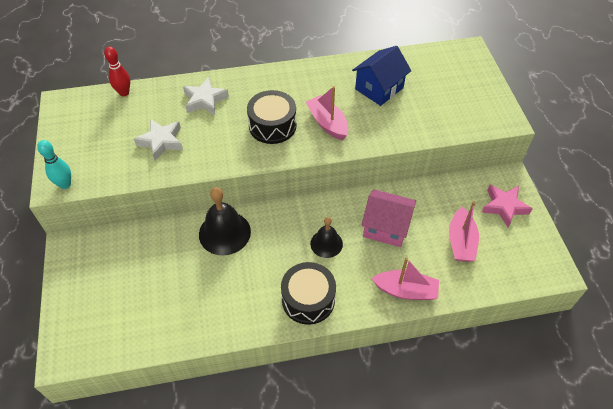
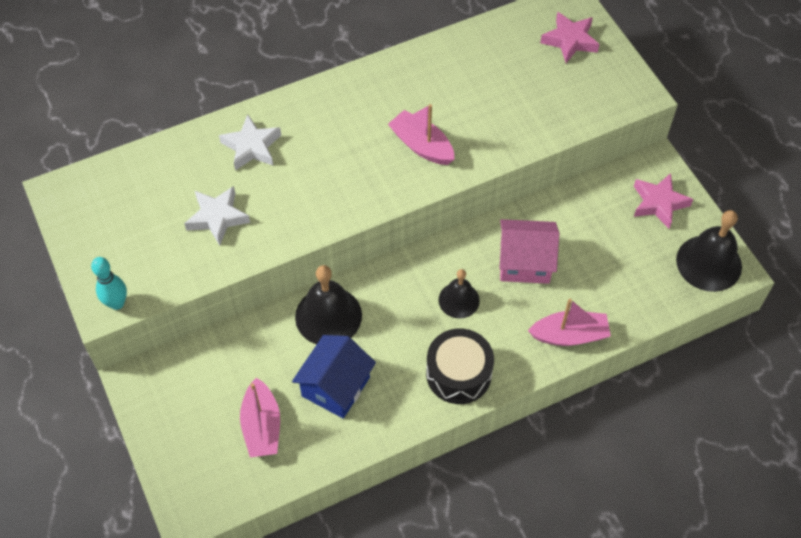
camera: 15 degrees left, 5 degrees up
(124, 93) = (138, 159): red bowling pin -> none
(272, 126) = (353, 164): black drum -> none
(379, 88) = (472, 82): blue house -> blue house (335, 387)
(461, 75) = (570, 40): none -> pink star
(461, 242) = (618, 260): pink boat -> pink boat (262, 426)
(535, 260) = (709, 263): none -> black bell

